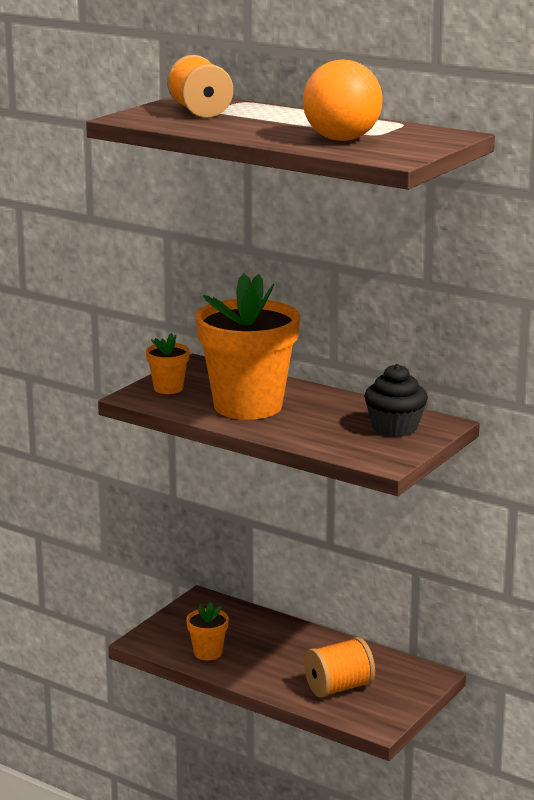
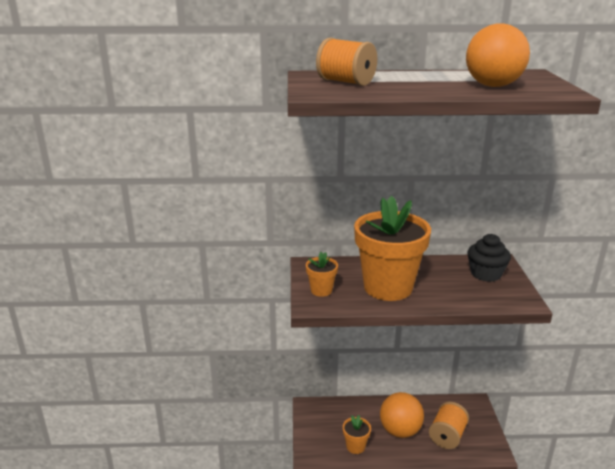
camera: 35 degrees left, 5 degrees up
(284, 661) = (400, 431): none -> orange ball

